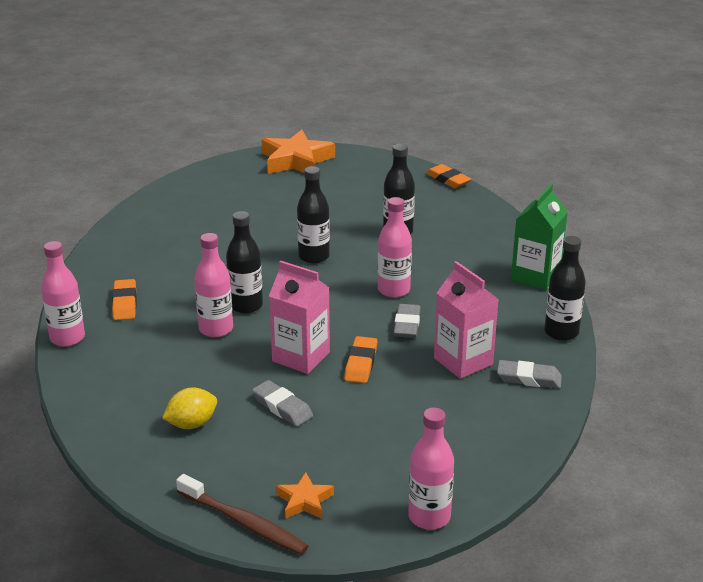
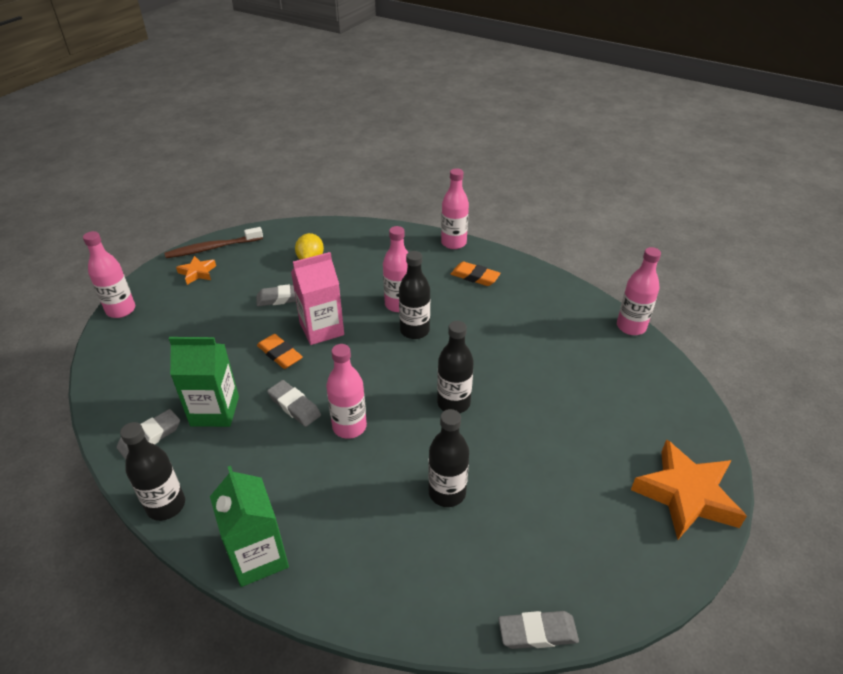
camera: 125 degrees right, 10 degrees up
(132, 210) = (631, 327): none -> pink bottle
(448, 180) = (537, 632): orange eraser -> grey eraser
(463, 361) = (215, 411): pink carton -> green carton

